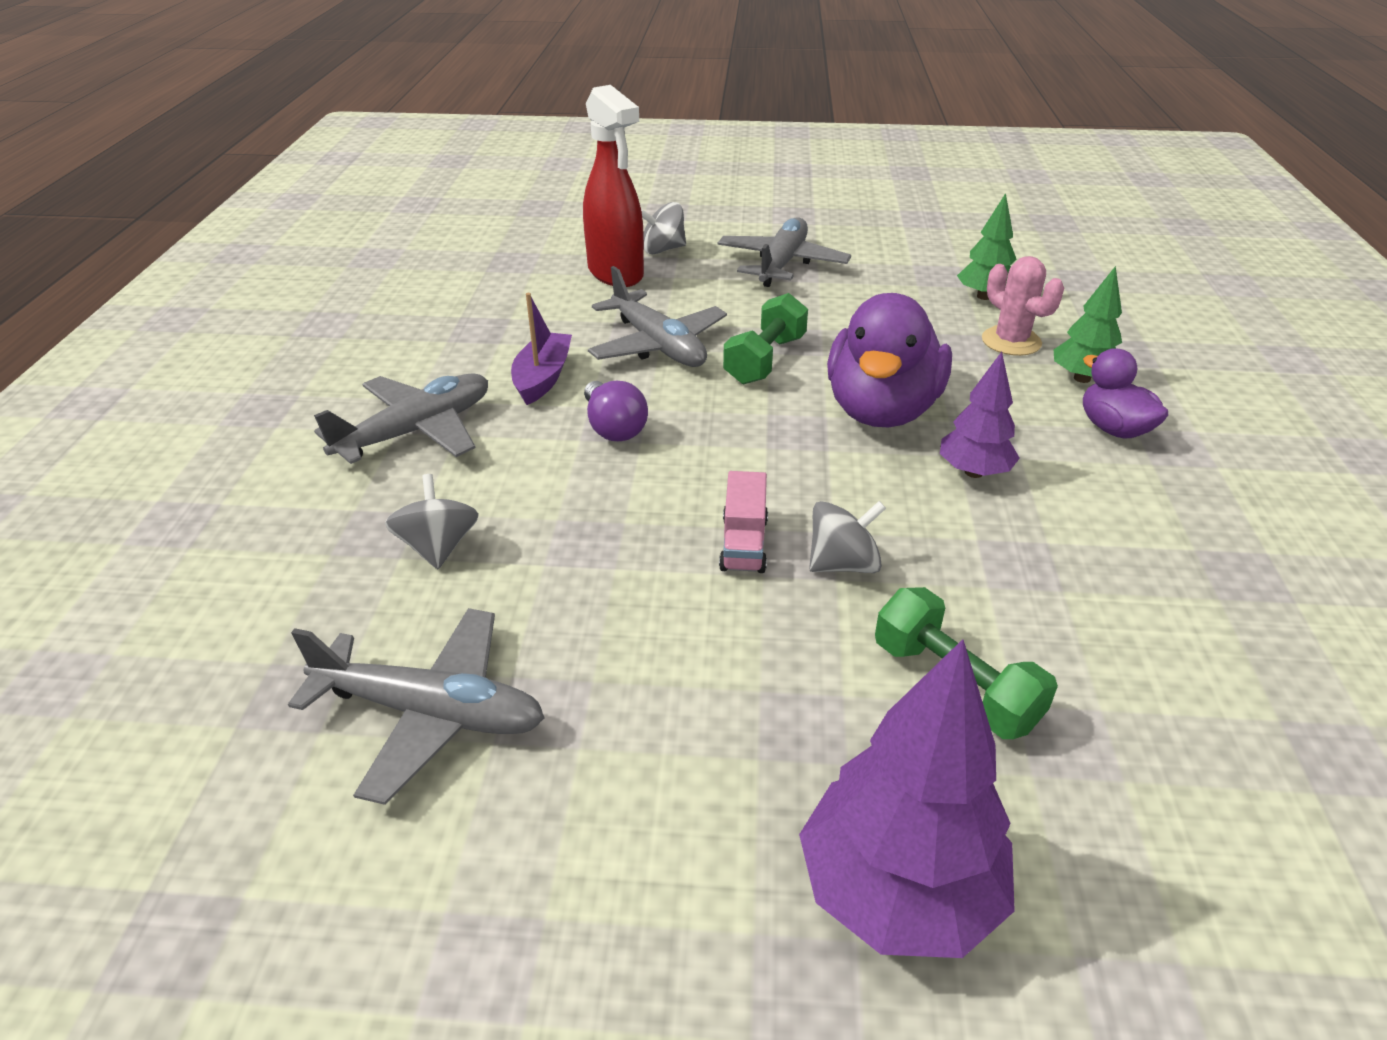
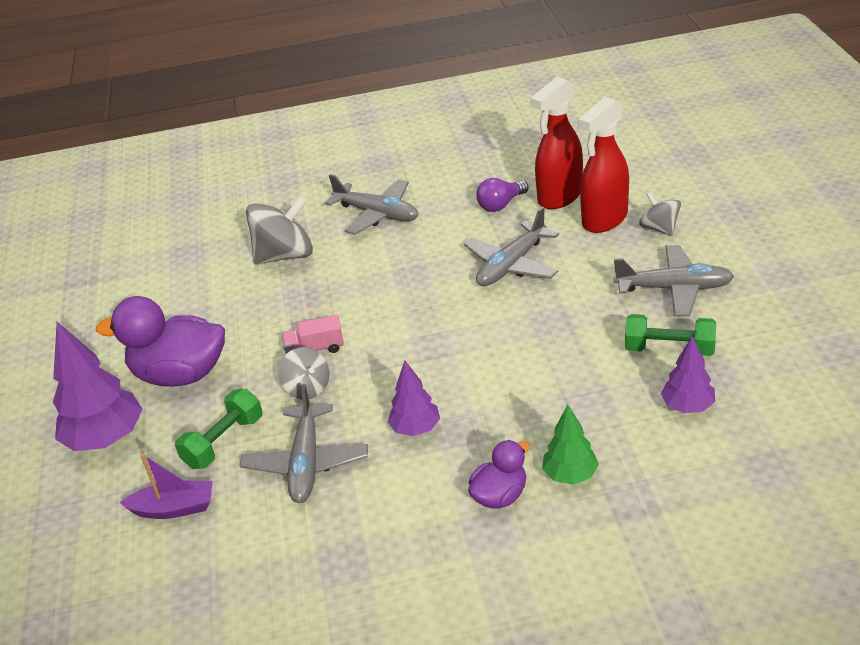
camera: 80 degrees right, 0 degrees up
(431, 713) = (182, 291): grey plane -> grey plane (306, 463)
(438, 547) = (285, 255): grey spinning top -> grey spinning top, size x1.75
(537, 289) = (559, 197): none -> red spray bottle
(542, 378) = (449, 235): purple boat -> purple boat (174, 508)
(613, 428) = (407, 276): purple light bulb -> purple light bulb (501, 205)
(765, 360) = (515, 314): green dumbbell -> green dumbbell (669, 349)
(881, 410) = (474, 377): purple duck -> purple duck (180, 375)
(984, 296) = (687, 407): green tree -> purple tree
(1011, 341) = (611, 430): pink cactus -> none

